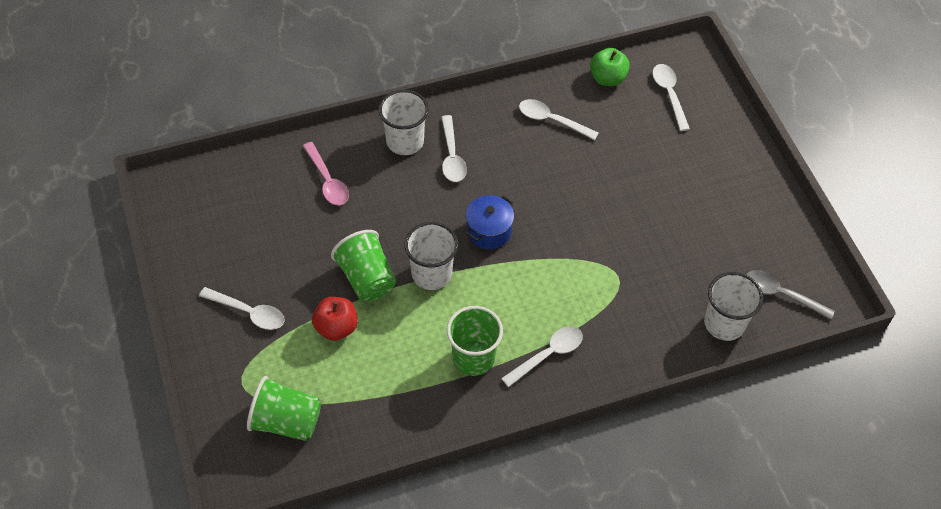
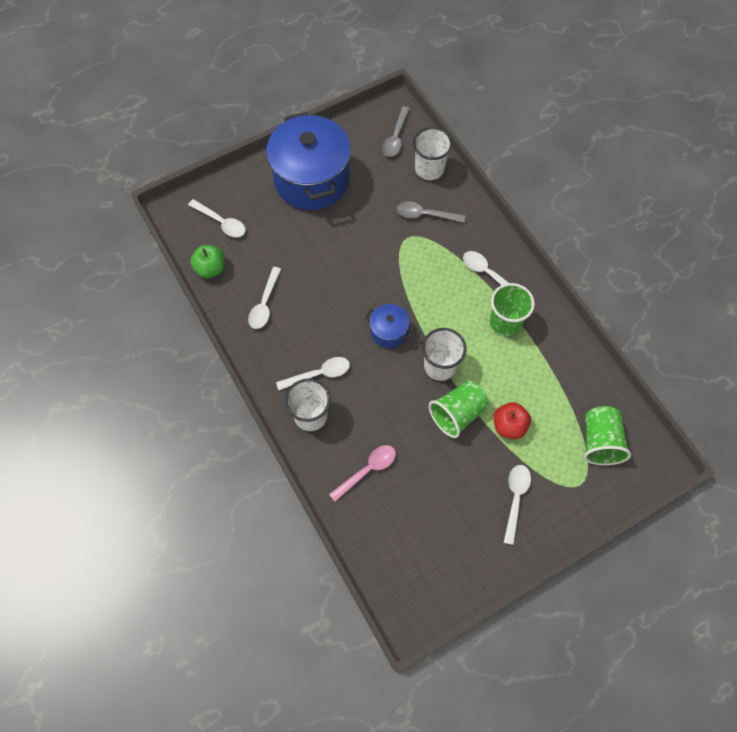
camera: 100 degrees left, 10 degrees up
(650, 303) = (425, 215): none -> grey spoon
(669, 95) = (221, 222): white spoon -> white spoon turned 120 degrees counterclockwise
(720, 190) = (311, 180): none -> blue pot

